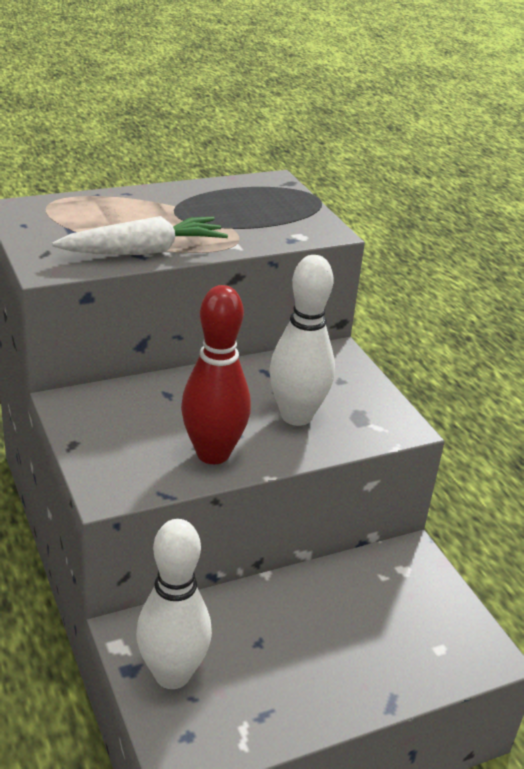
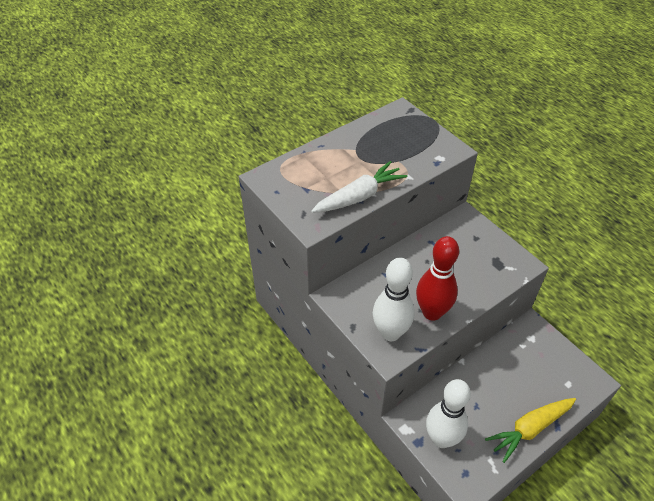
camera: 10 degrees left, 15 degrees up
(296, 416) = (464, 272): white bowling pin -> white bowling pin (390, 333)
(338, 698) = (530, 429): none -> yellow carrot

